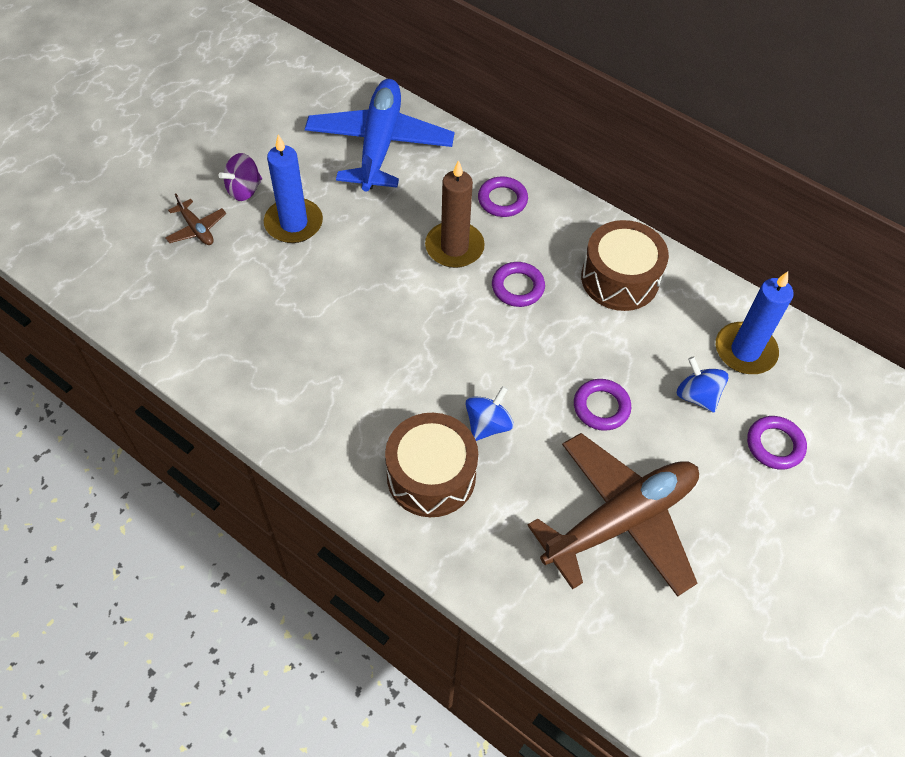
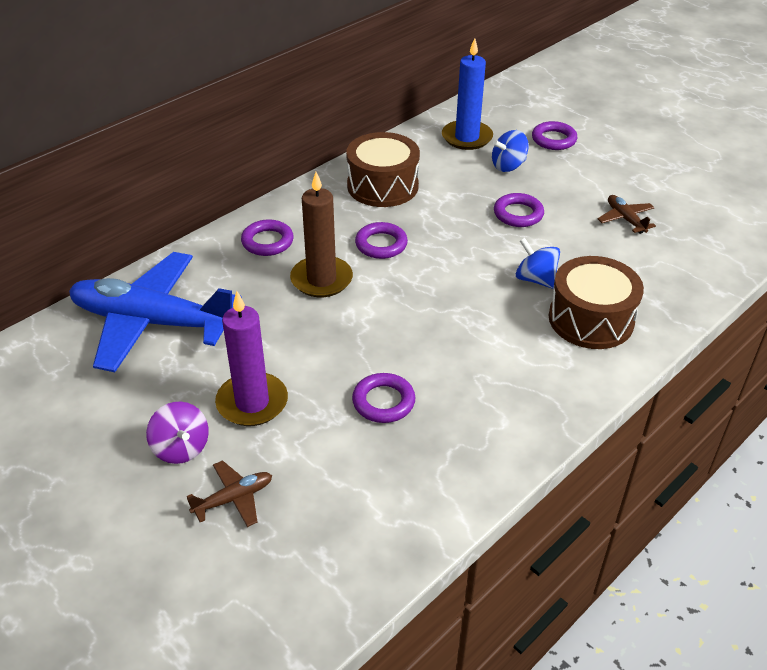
camera: 80 degrees left, 15 degrees down
(294, 223) = (252, 402): blue candle -> purple candle
(301, 310) = (383, 402): none -> purple ring
(620, 520) = (625, 219): brown plane -> brown plane, size x0.41

